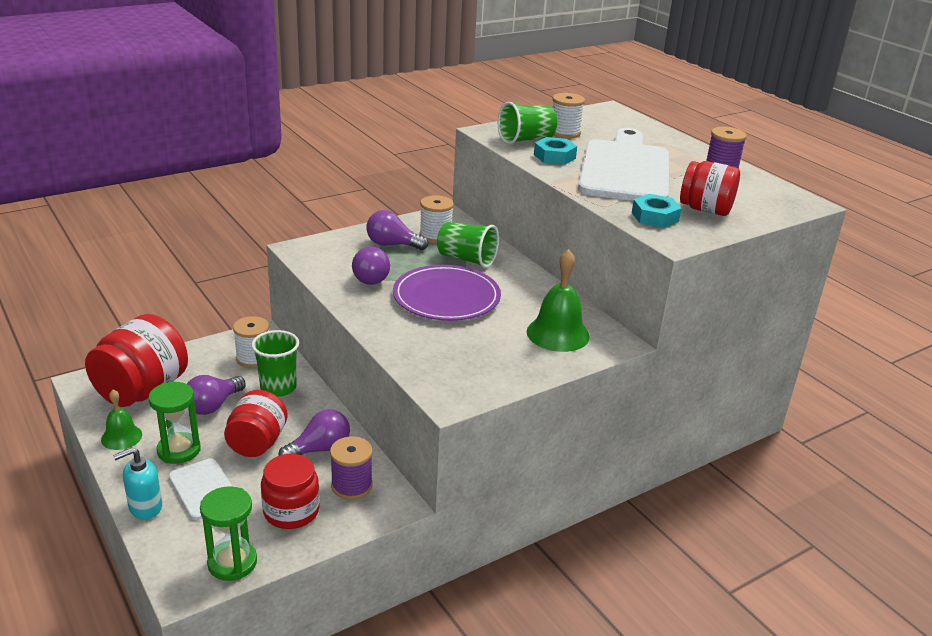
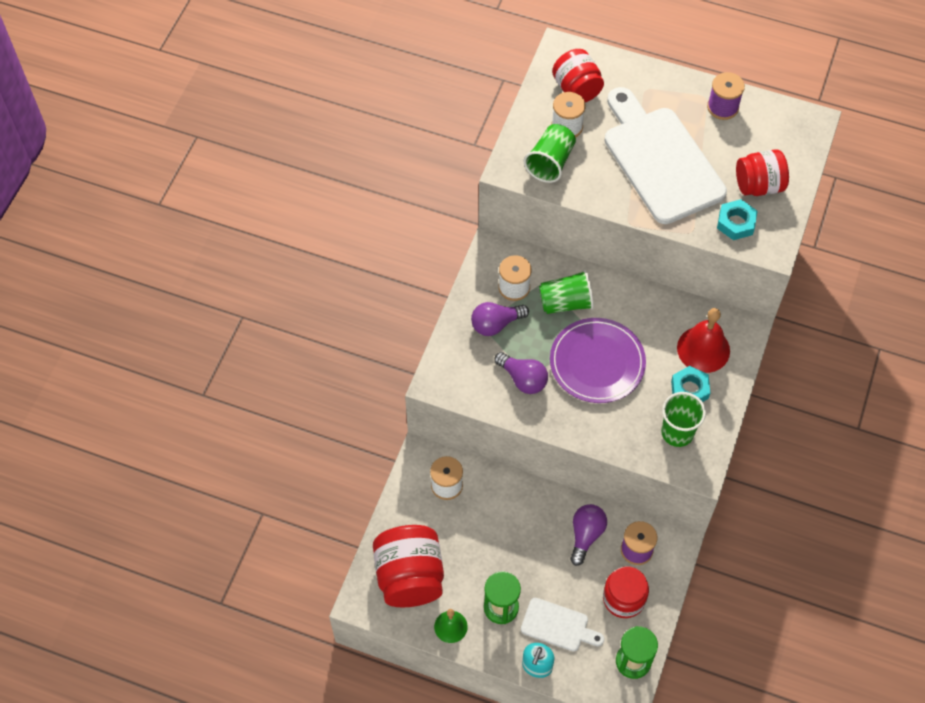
camera: 35 degrees left, 30 degrees up
(213, 405) = (474, 552): purple light bulb -> none
(257, 443) = (542, 562): red jar -> red jar (577, 89)
(278, 388) = (497, 501): green cup -> green cup (677, 432)
(554, 156) = (595, 177): turquoise nut -> turquoise nut (689, 389)
(558, 334) = (703, 349): green bell -> red bell

